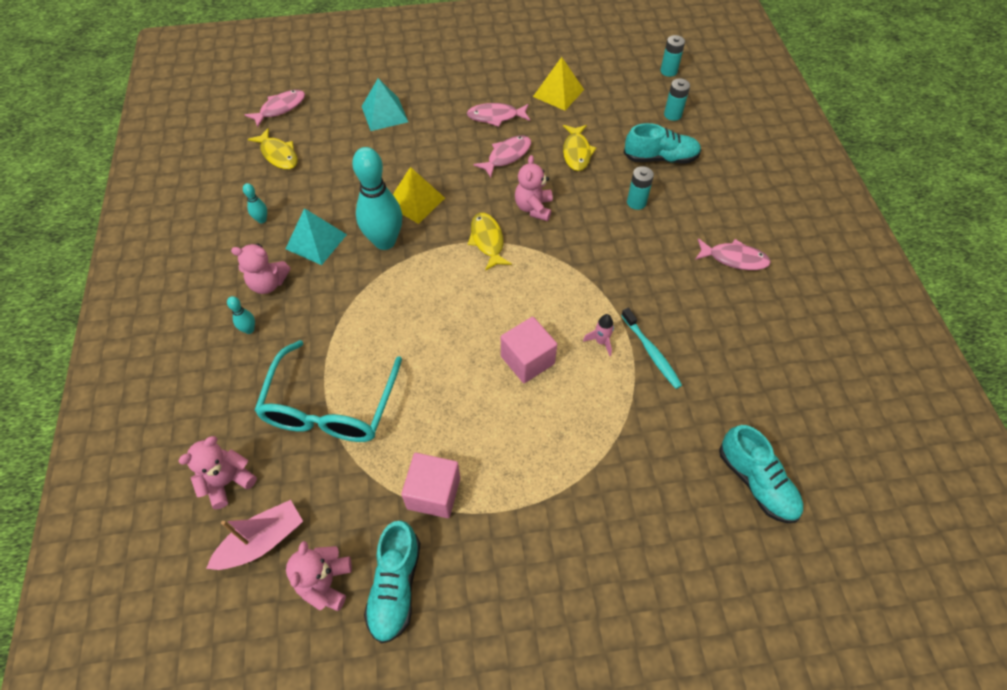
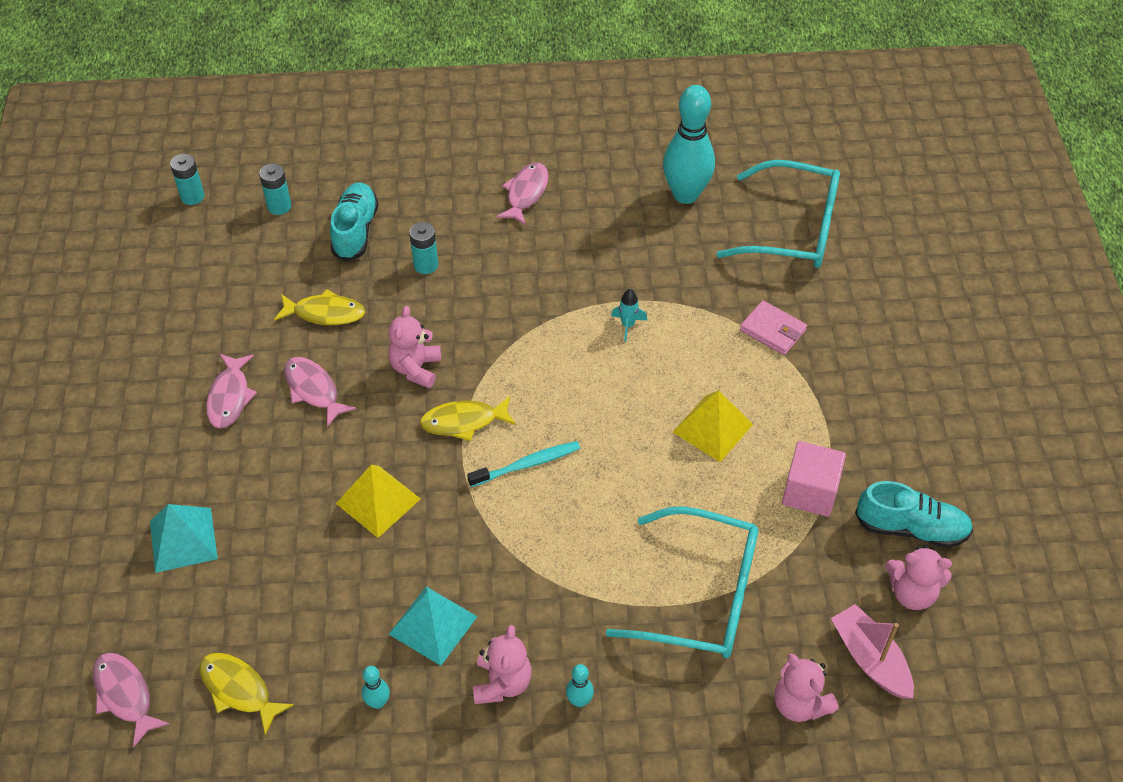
camera: 85 degrees left, 5 degrees down
(278, 154) = (239, 690): yellow fish -> yellow fish turned 105 degrees counterclockwise
(385, 241) = (446, 538): turquoise bowling pin -> turquoise bowling pin (685, 194)
(527, 360) = (647, 395): pink cube -> none
(533, 208) = (416, 368): pink teddy bear -> pink teddy bear turned 90 degrees clockwise
(558, 93) = (200, 320): yellow pyramid -> yellow pyramid (713, 428)
(601, 342) = (628, 325): pink rocket -> turquoise rocket
(617, 461) = (772, 330): none -> pink wallet
(651, 352) = (644, 284): turquoise toothbrush -> turquoise toothbrush (527, 464)
(756, 482) = (793, 229): turquoise shoe -> turquoise glasses

